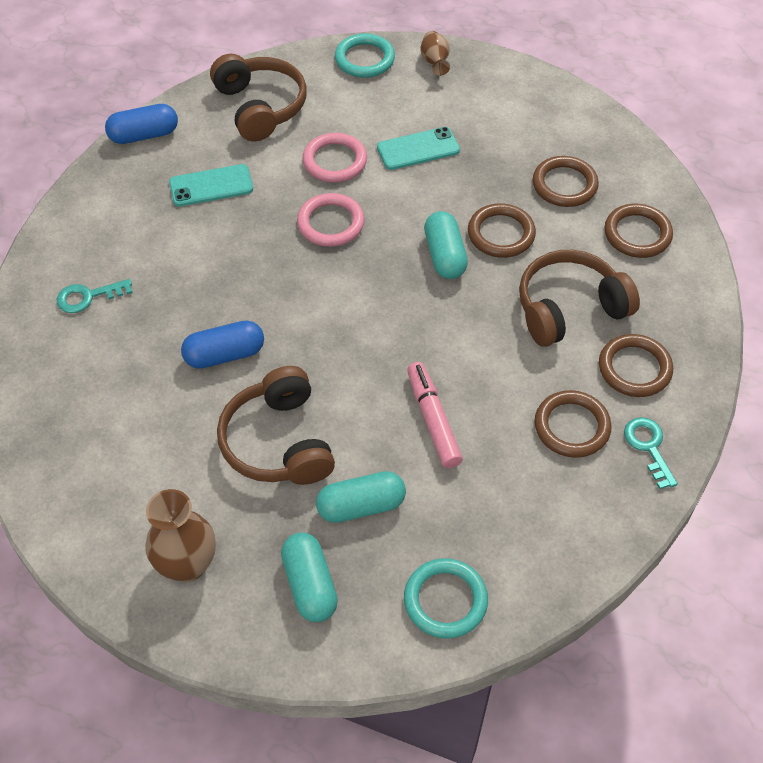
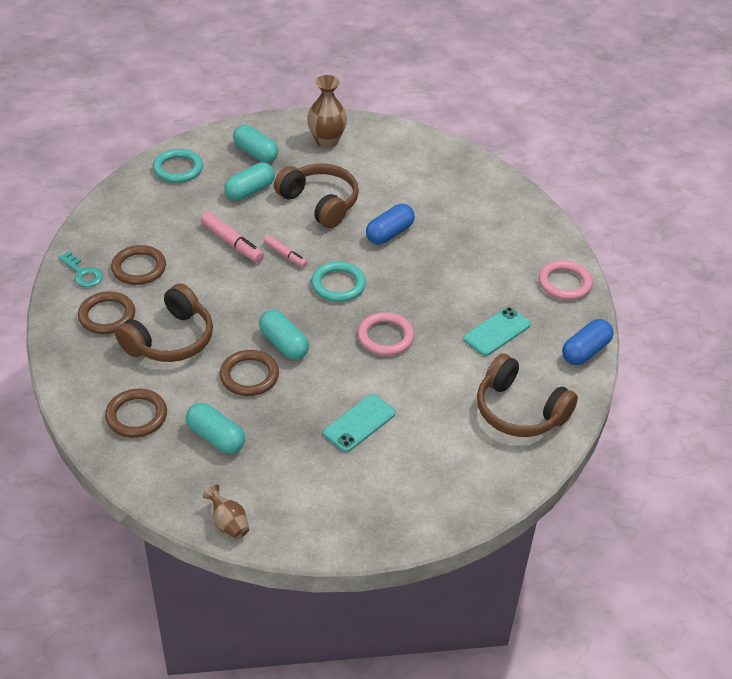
camera: 150 degrees right, 10 degrees down
(88, 297) = (506, 234): turquoise key -> none
(335, 161) = (420, 386): pink ring -> pink ring (564, 283)
(364, 59) = (469, 497): turquoise ring -> turquoise ring (338, 285)
(375, 373) = (285, 255): none -> pink marker
(434, 62) = (402, 521): brown vase -> brown vase (228, 523)
(564, 185) = (216, 437): brown ring -> turquoise capsule

